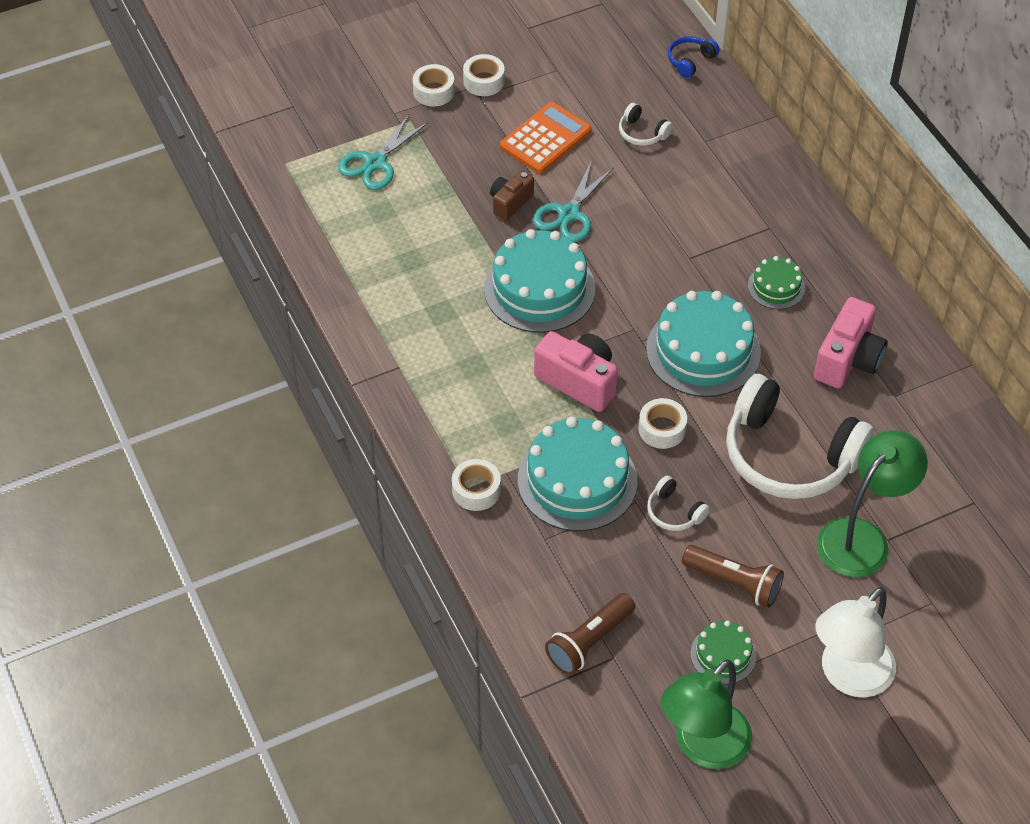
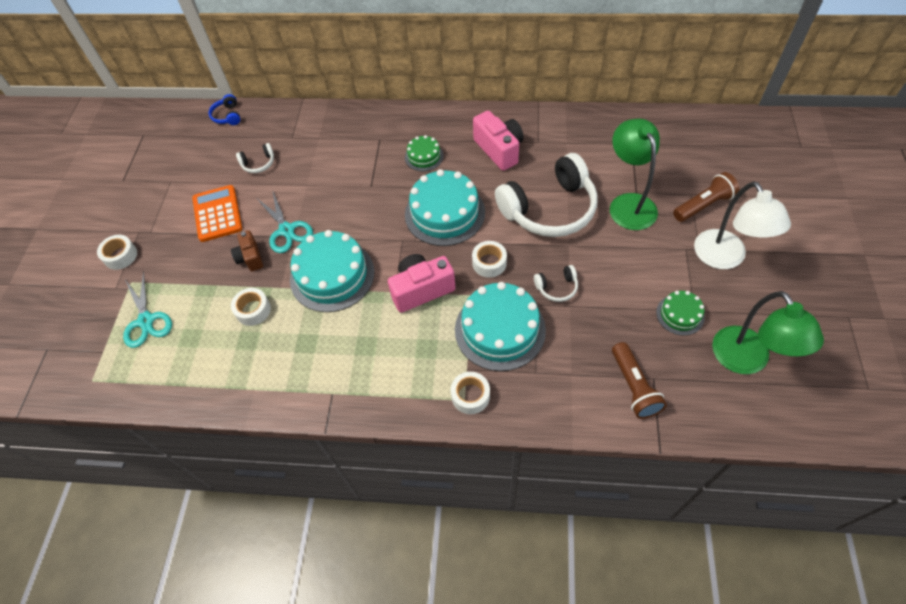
camera: 55 degrees left, 5 degrees up
(484, 81) = (140, 224): white tape -> white tape (253, 310)
(734, 583) = (628, 282): brown flashlight -> brown flashlight (703, 205)

